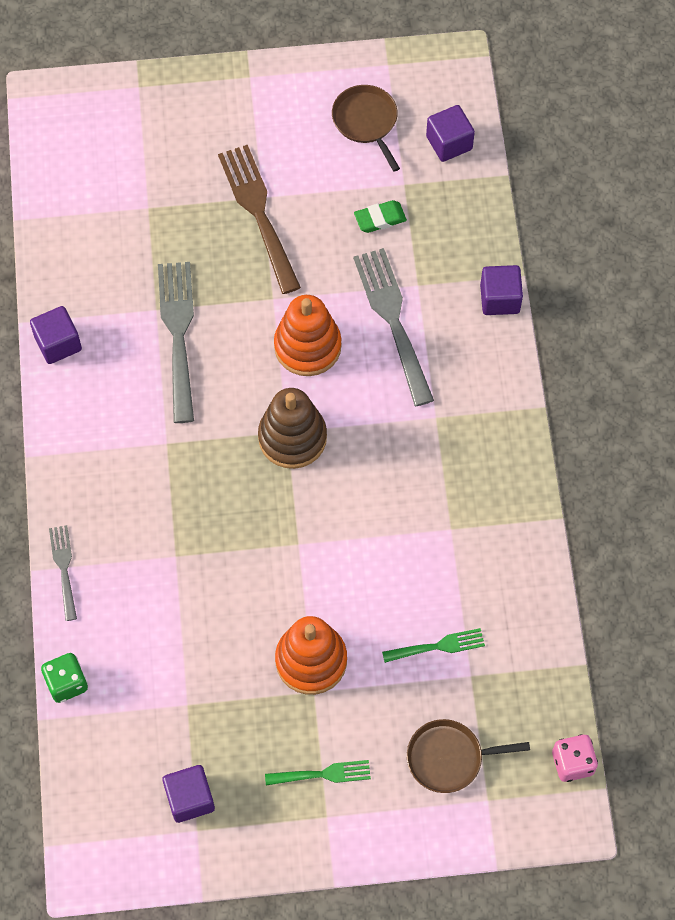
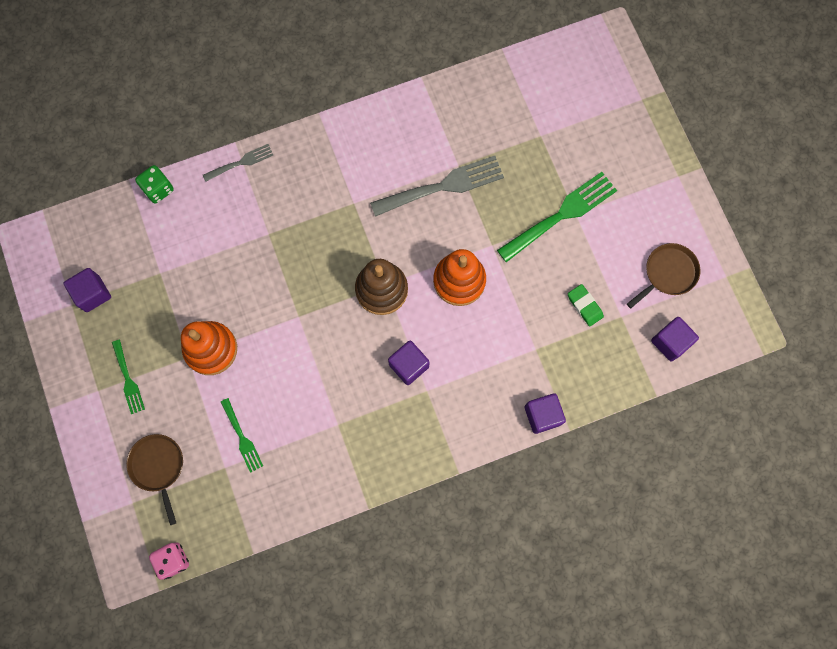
camera: 75 degrees right, 10 degrees up
(58, 343) = (412, 107): purple cube -> purple cube (409, 365)
(258, 213) = (561, 215): brown fork -> green fork
(392, 320) = (500, 337): grey fork -> none

